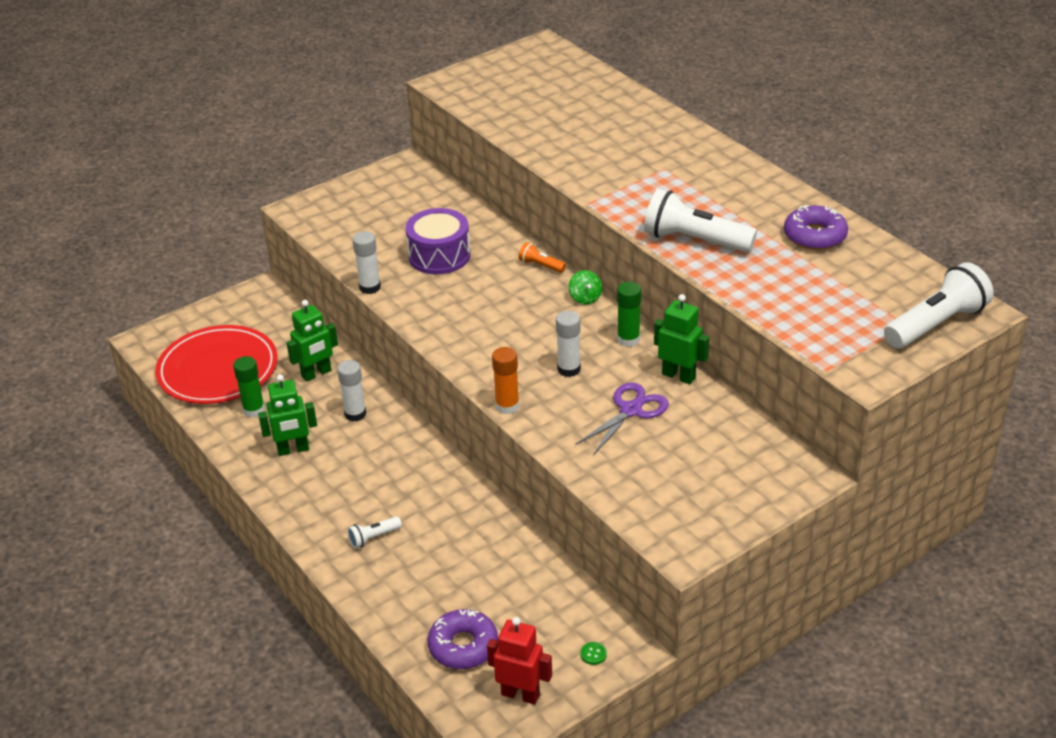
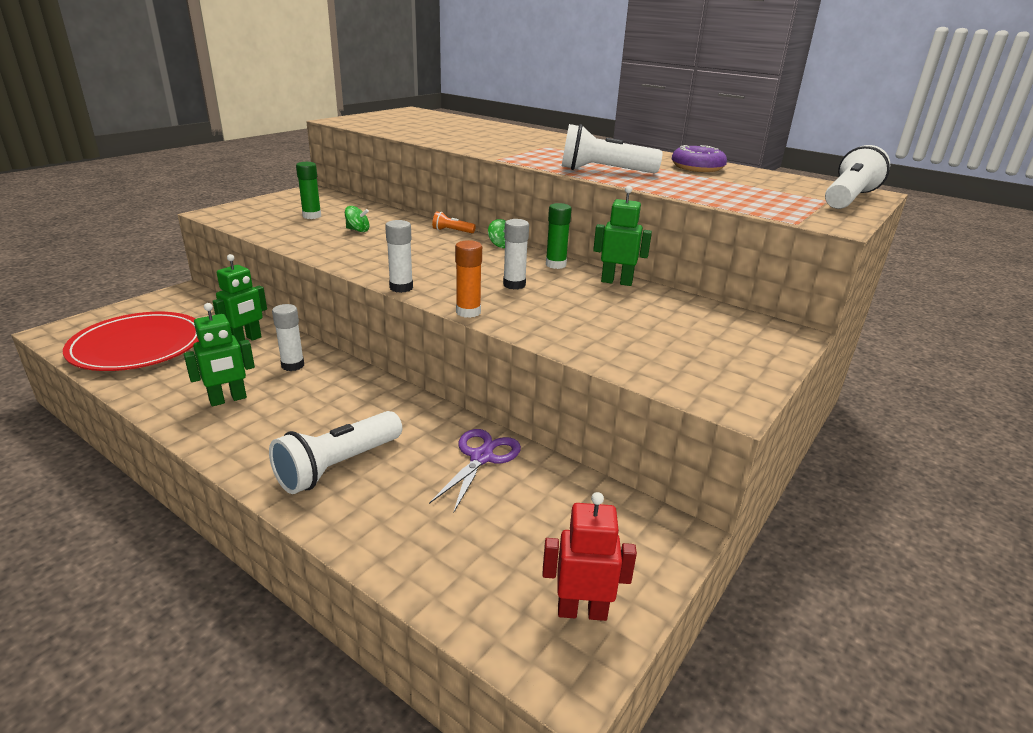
camera: 20 degrees left, 10 degrees down
(254, 410) = (180, 372): green glue stick -> green glue stick (312, 216)
(370, 287) = (296, 249): white glue stick -> white glue stick (401, 288)
(373, 537) = (337, 466): white flashlight -> white flashlight, size x2.11
(439, 256) = (358, 230): purple drum -> green spinning top
(463, 646) = (485, 565): purple donut -> none
(593, 654) = (641, 546): green button -> none
(631, 410) = (591, 305): purple scissors -> purple scissors (482, 457)

